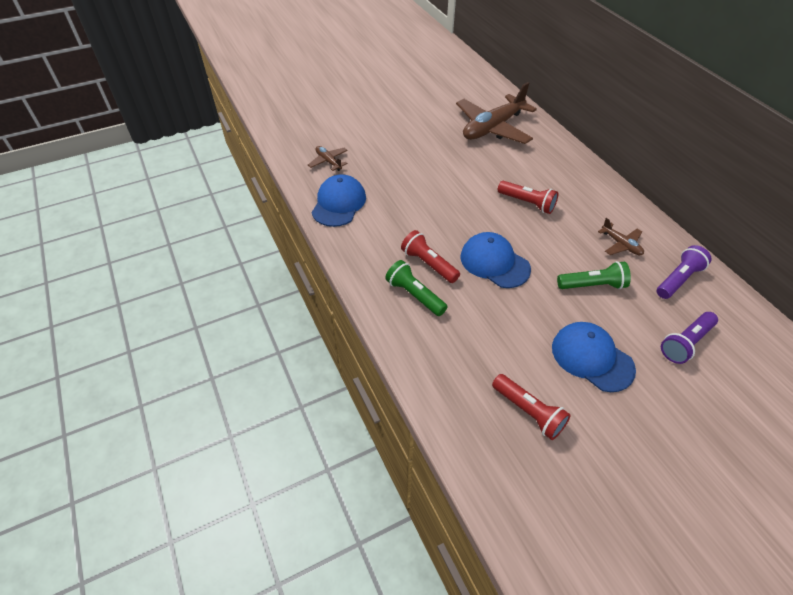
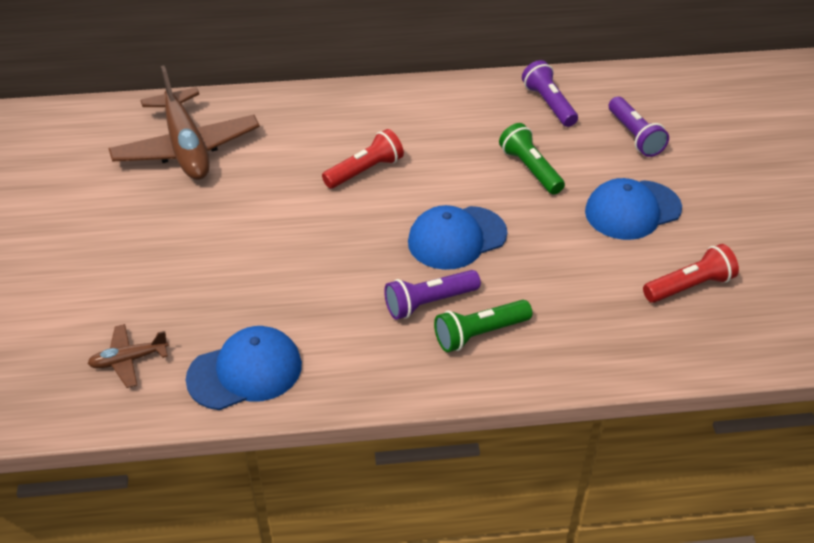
camera: 70 degrees left, 5 degrees down
(339, 203) = (245, 371): blue cap -> blue cap turned 120 degrees clockwise
(429, 264) = (429, 302): red flashlight -> purple flashlight
(592, 285) = (530, 169): green flashlight -> green flashlight turned 45 degrees counterclockwise
(621, 244) = (478, 122): brown plane -> none

